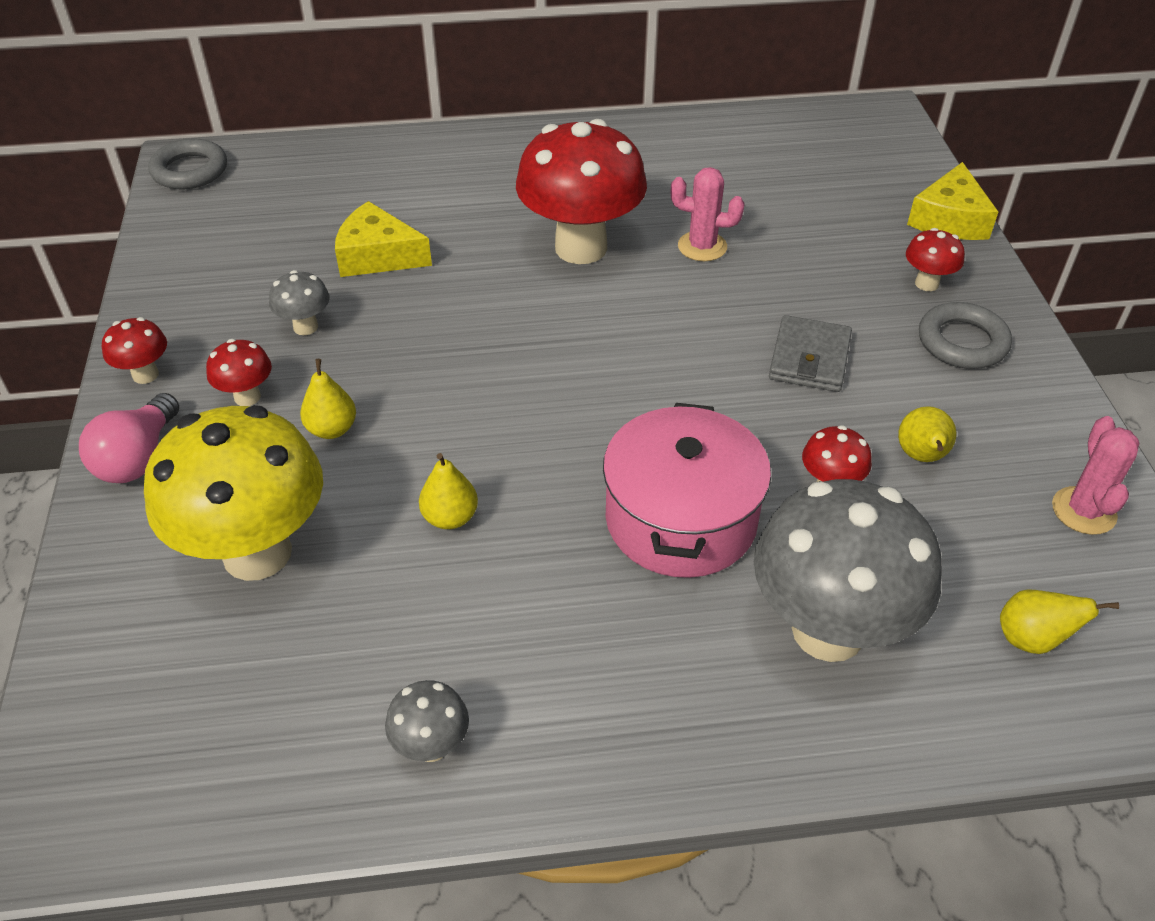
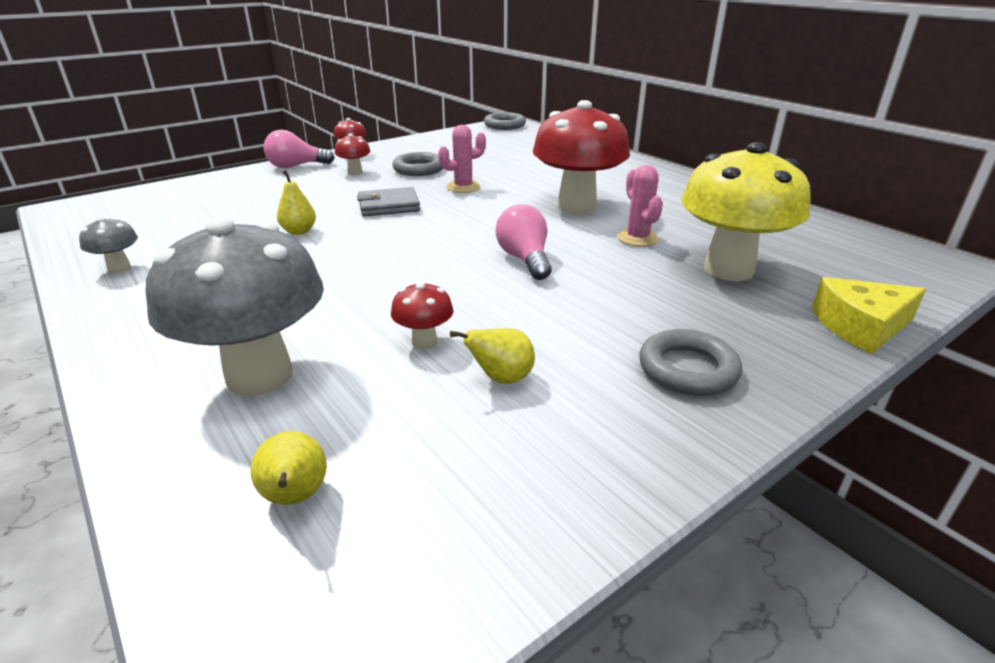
camera: 60 degrees right, 15 degrees down
(257, 553) = (246, 200): yellow mushroom -> yellow mushroom (728, 270)
(305, 327) = (419, 169): grey mushroom -> grey ring
(332, 429) = (347, 192): yellow pear -> none
(377, 255) = (494, 168): yellow cheese -> none
(680, 519) = (344, 294): pink pot -> none
(694, 347) = (524, 259): none -> pink light bulb
(809, 358) = (567, 302): grey wallet -> grey wallet (389, 206)
(926, 283) = (743, 334): red mushroom -> none
(1083, 511) = (514, 502): pink cactus -> pink cactus (463, 187)

